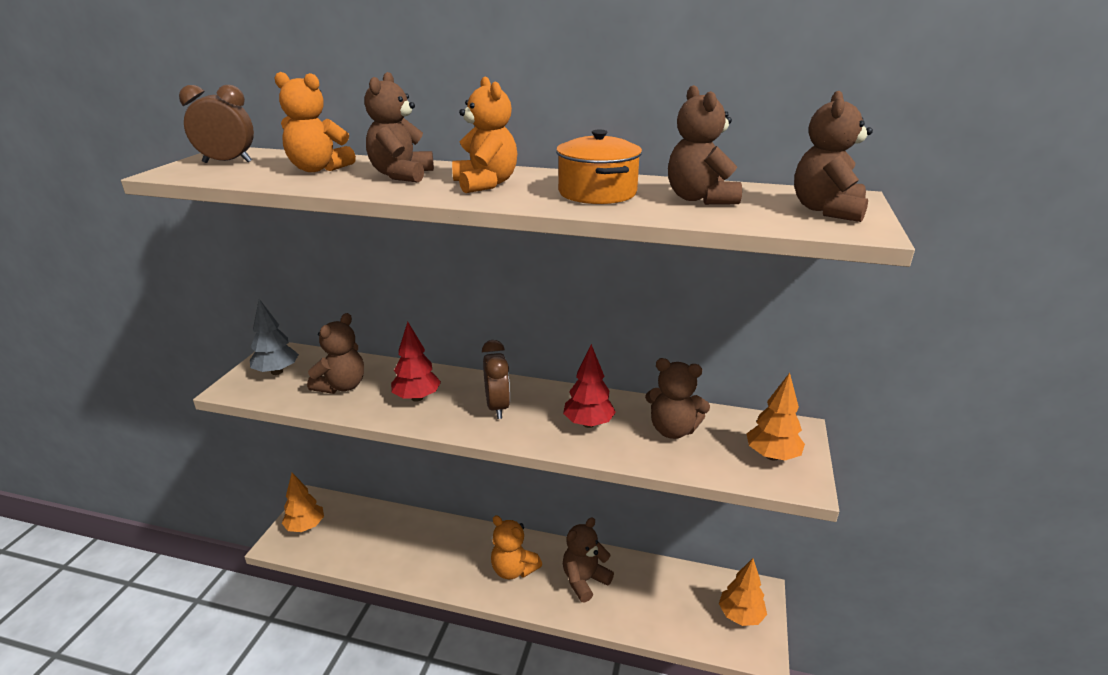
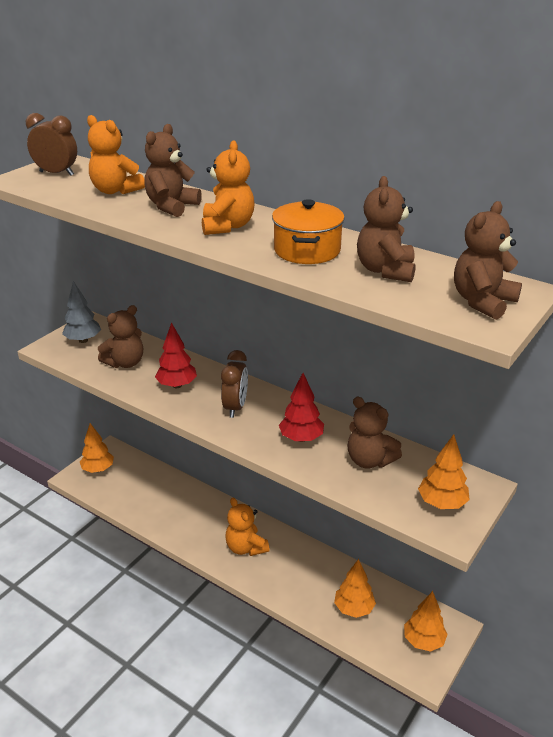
camera: 20 degrees right, 5 degrees up
(584, 580) = (300, 573): brown teddy bear -> none
(656, 603) = (354, 608): none -> orange tree

